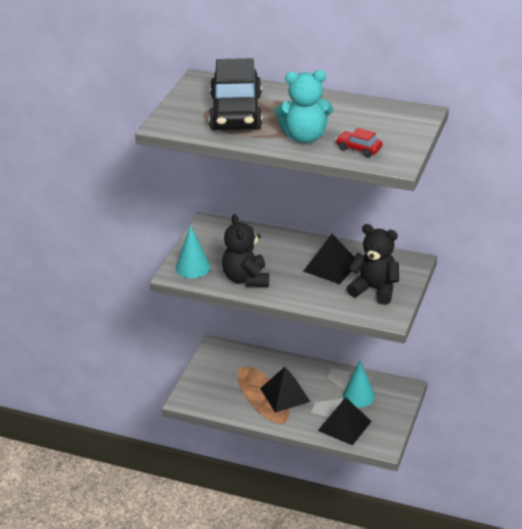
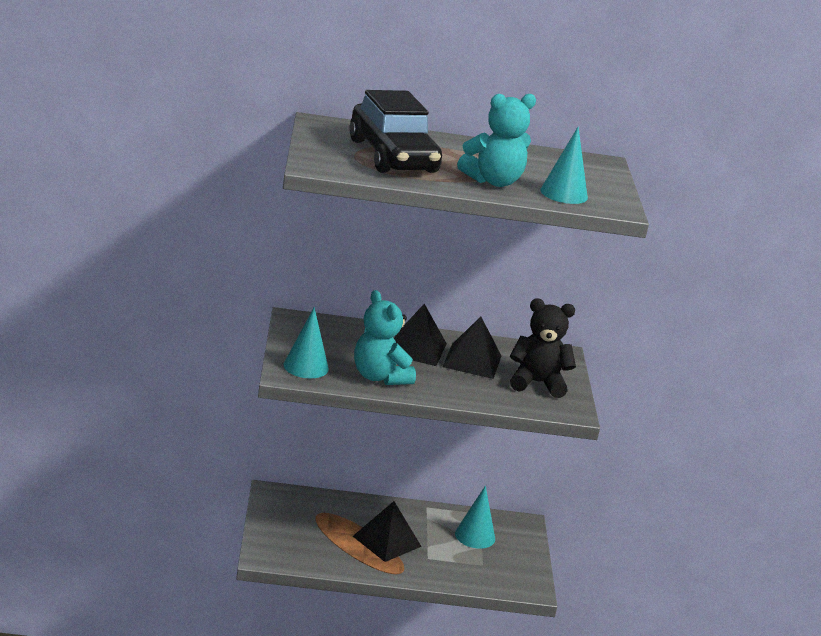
camera: 25 degrees left, 10 degrees down
(246, 279) = (379, 377): black teddy bear -> turquoise teddy bear
(344, 425) = (475, 570): black pyramid -> black pyramid (416, 348)
(359, 149) = (564, 193): red car -> turquoise cone

